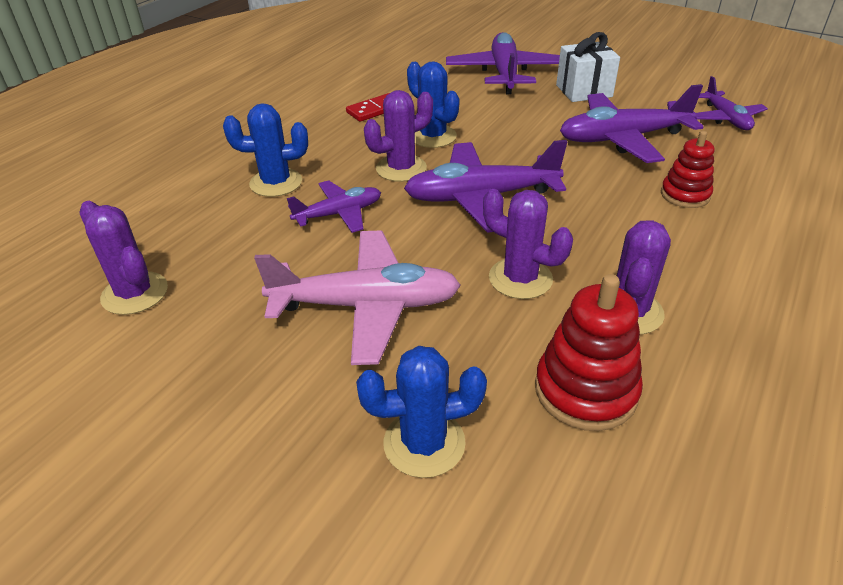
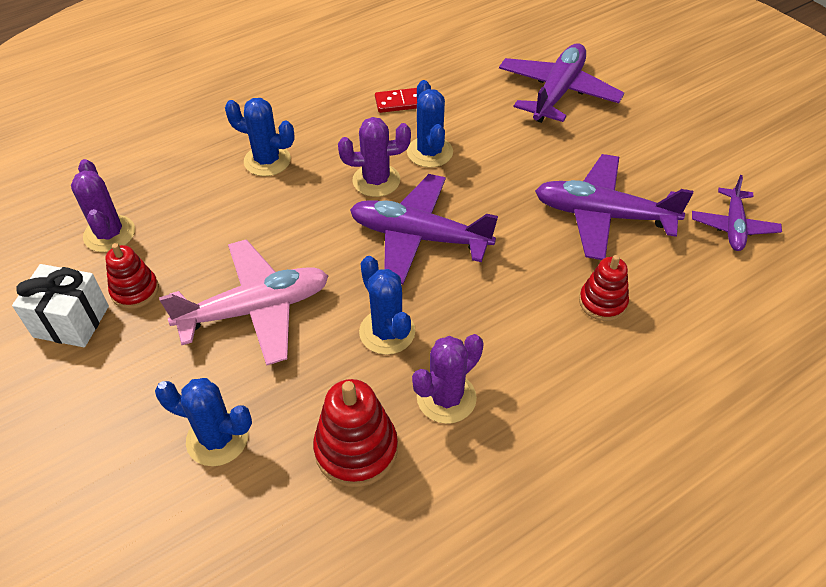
camera: 25 degrees right, 10 degrees up
(207, 335) = (135, 291): none -> red stacking toy
(339, 214) = (294, 212): purple plane -> none
(366, 306) = (255, 310): pink plane -> pink plane turned 45 degrees counterclockwise
(520, 278) = (387, 332): purple cactus -> blue cactus
(584, 91) = (618, 141): white gift -> white gift (71, 321)

